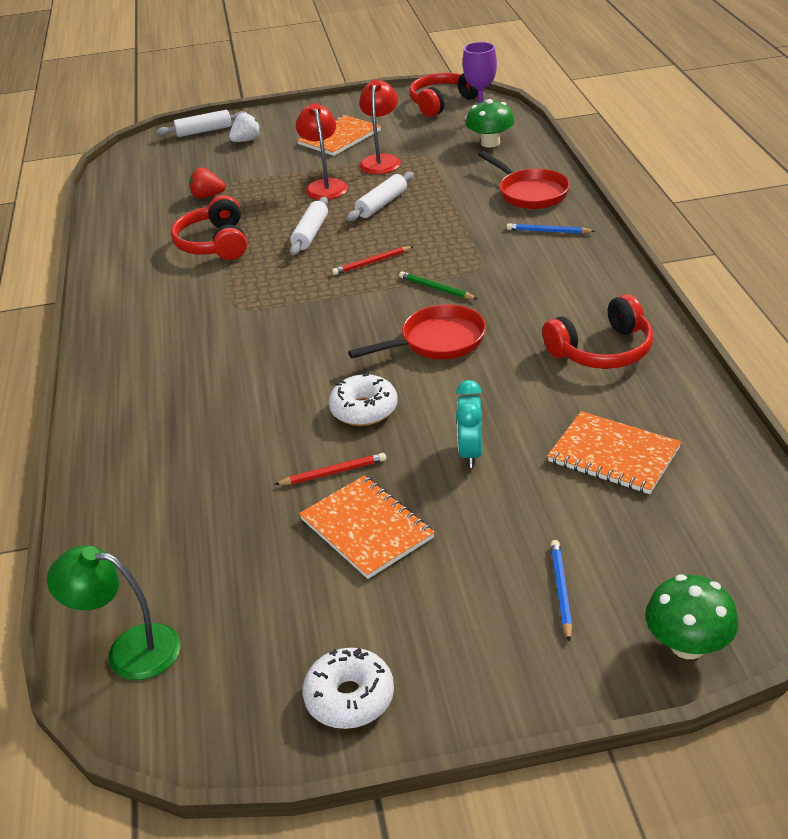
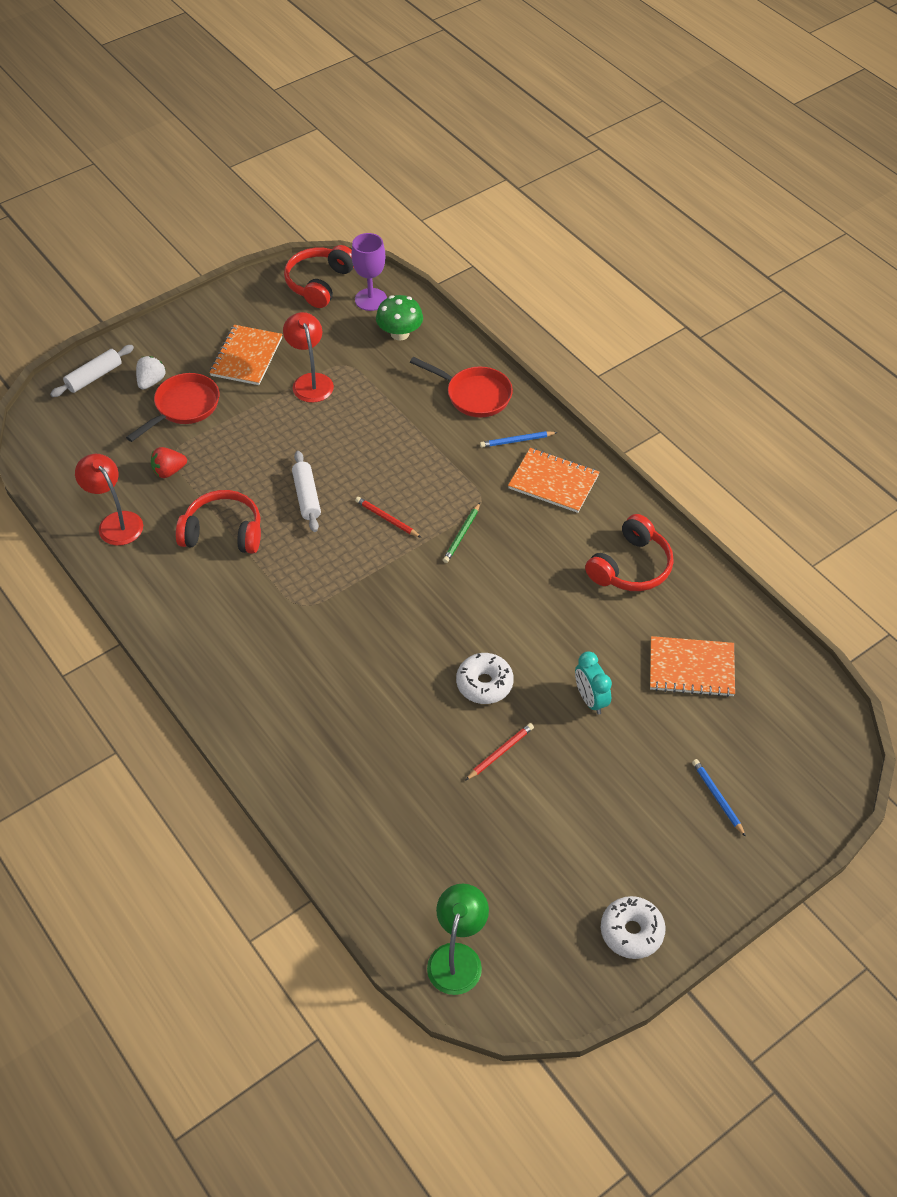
camera: 30 degrees left, 15 degrees up
(129, 650) = (457, 957): green lamp -> green lamp turned 120 degrees clockwise
(215, 243) = (223, 533): red headphones -> red headphones turned 135 degrees clockwise
(325, 185) = (278, 429): red lamp -> red lamp (115, 522)
(366, 528) = (557, 794): orange notebook -> orange notebook (553, 482)
(371, 263) = (387, 519): red pencil -> red pencil turned 90 degrees clockwise
(381, 204) = (348, 442): white rolling pin -> none
(436, 288) = (462, 535): green pencil -> green pencil turned 75 degrees counterclockwise
(437, 341) = (498, 595): red pan -> red pan (183, 407)
(687, 645) = (814, 810): green mushroom -> none

